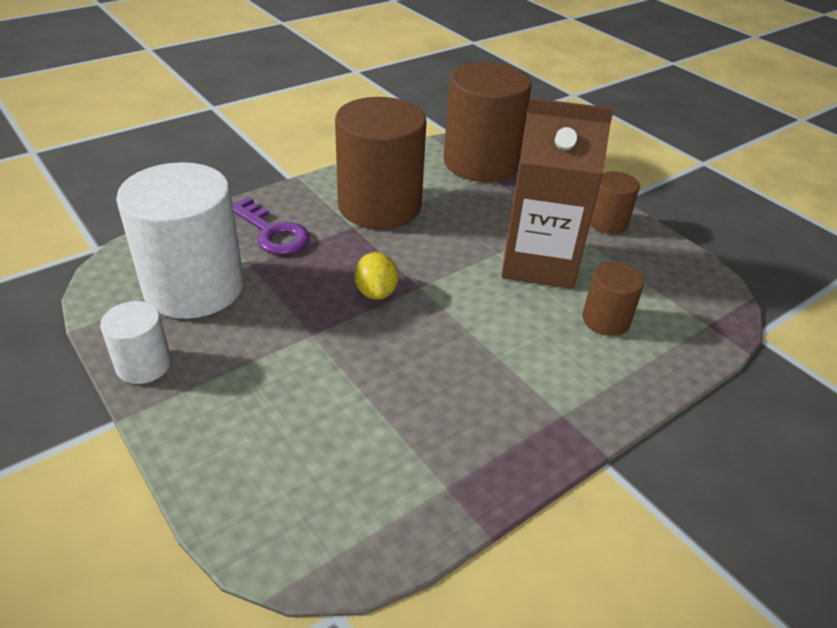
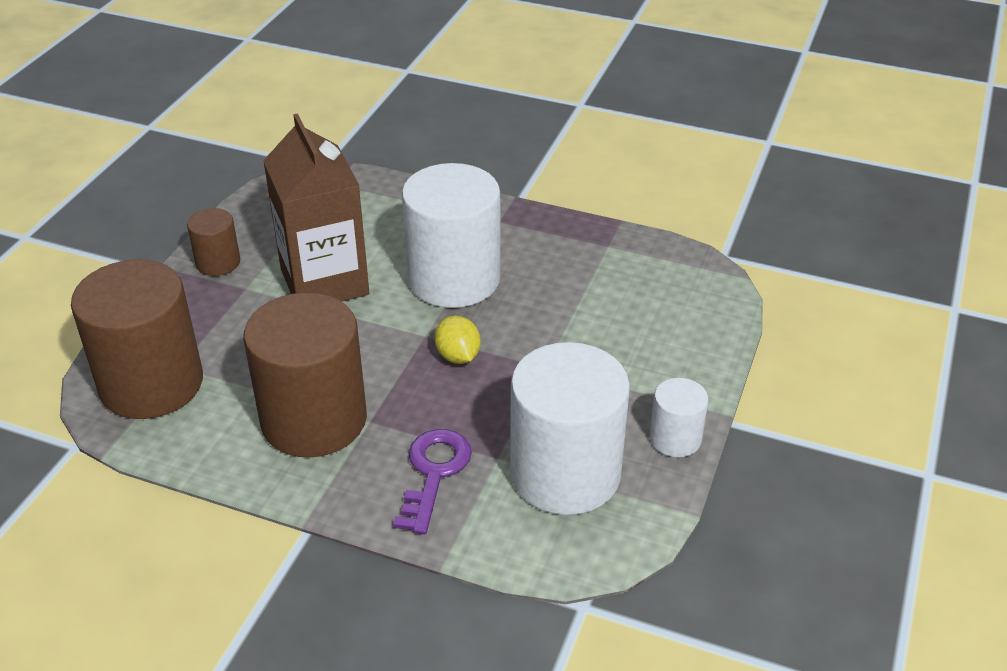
camera: 120 degrees left, 0 degrees up
(376, 292) = (458, 356): yellow lemon -> yellow lemon turned 75 degrees counterclockwise
(483, 335) = (454, 279): none -> white cylinder
(606, 320) = (375, 228): brown cylinder -> none

